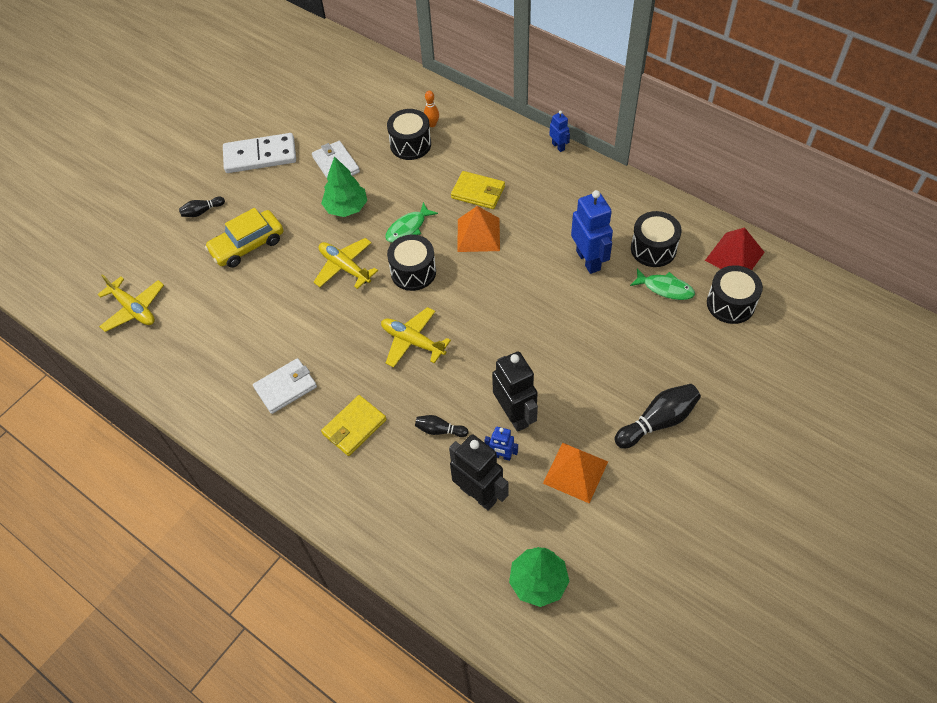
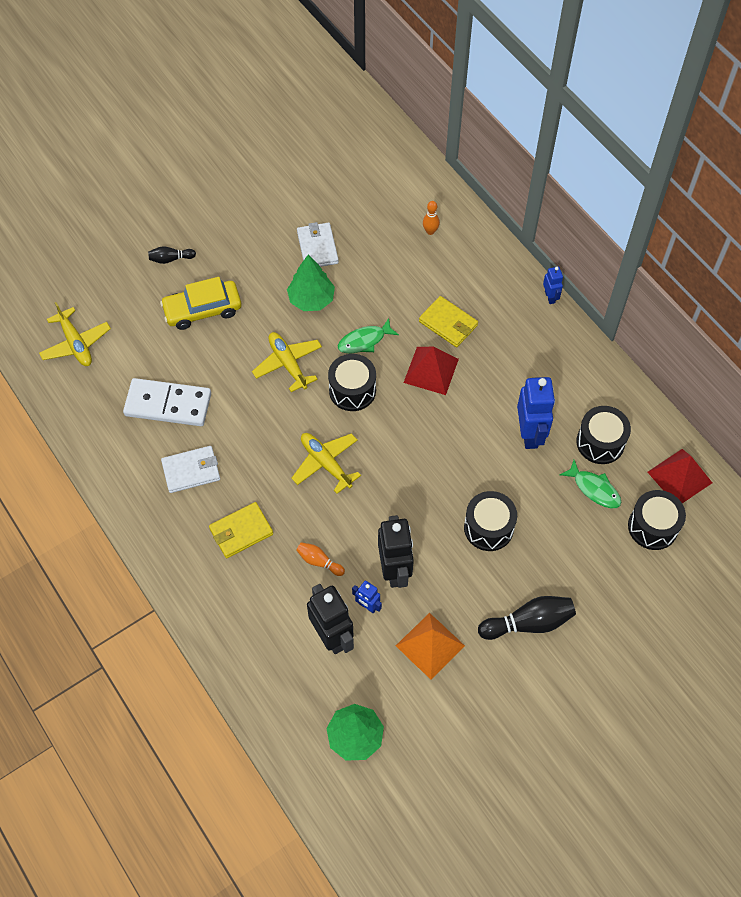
camera: 15 degrees right, 5 degrees up
(260, 156) = (246, 214): white domino -> white domino (168, 404)
(410, 144) = (400, 248): black drum -> black drum (488, 528)
(440, 430) = (319, 561): black bowling pin -> orange bowling pin
(478, 234) = (431, 370): orange pyramid -> red pyramid

